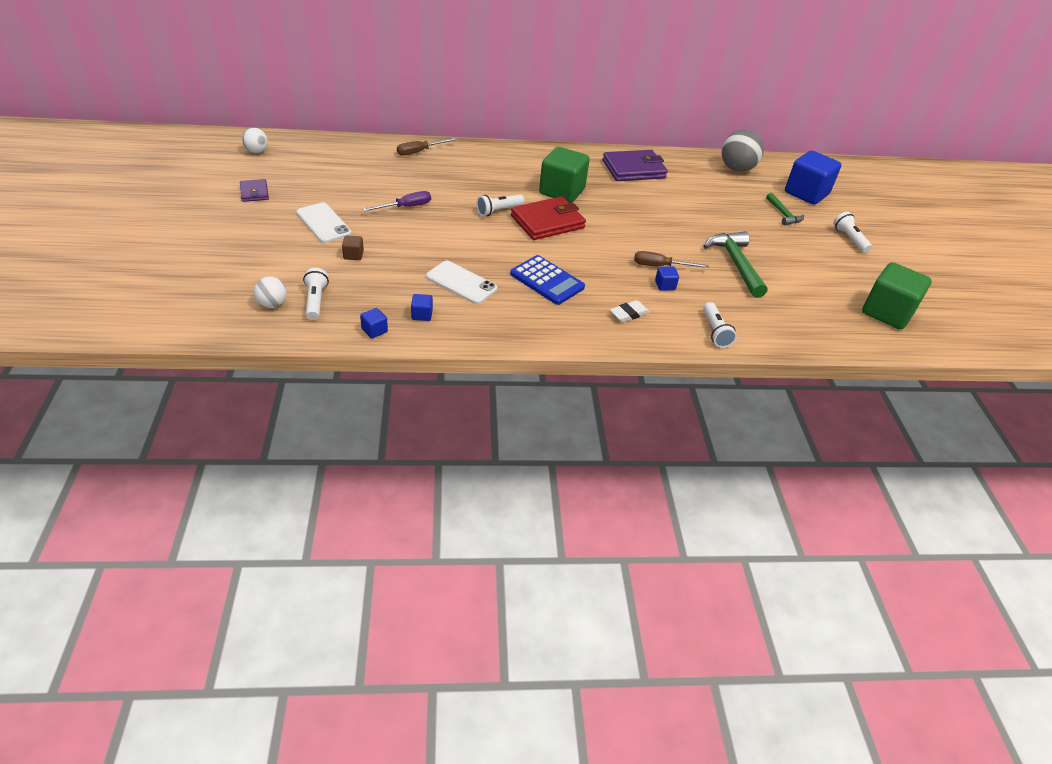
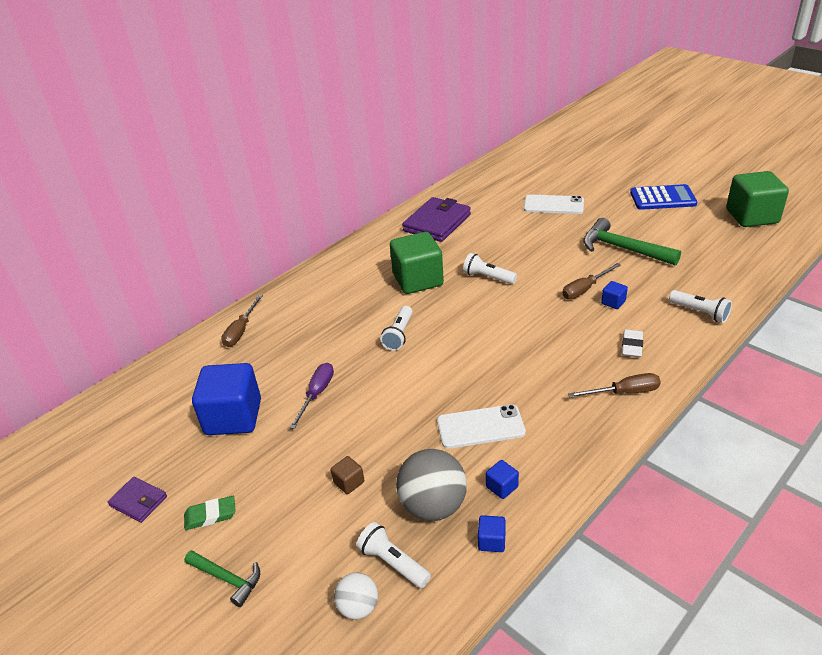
camera: 35 degrees left, 5 degrees down
(257, 151) = (66, 453): white ball -> none
(273, 221) = (210, 515): none -> green eraser
(323, 223) = (266, 474): white phone -> white phone (553, 205)
(547, 222) = (451, 315): red wallet -> none
(547, 281) = (536, 367): blue calculator -> blue calculator (662, 198)
(575, 330) = (624, 392): none -> brown screwdriver
(736, 169) = (502, 174): grey ball -> grey ball (433, 506)
(783, 214) = (585, 189): green hammer -> green hammer (227, 579)
(806, 193) = (571, 163): blue cube -> blue cube (233, 417)
(849, 239) = (648, 179): white flashlight -> white flashlight (487, 277)

